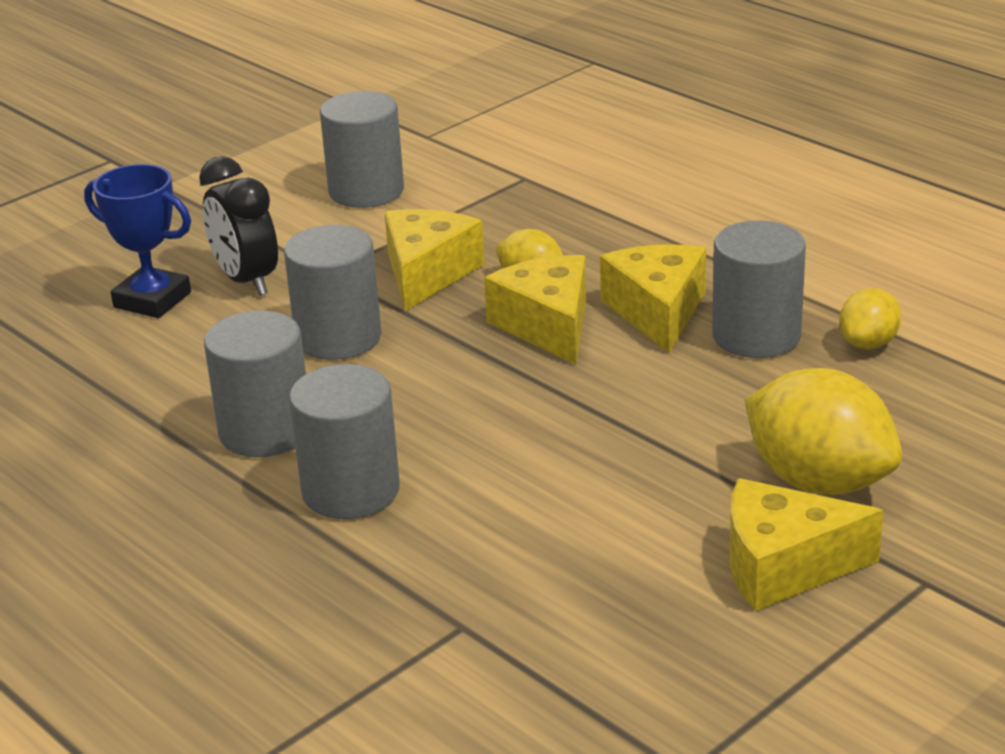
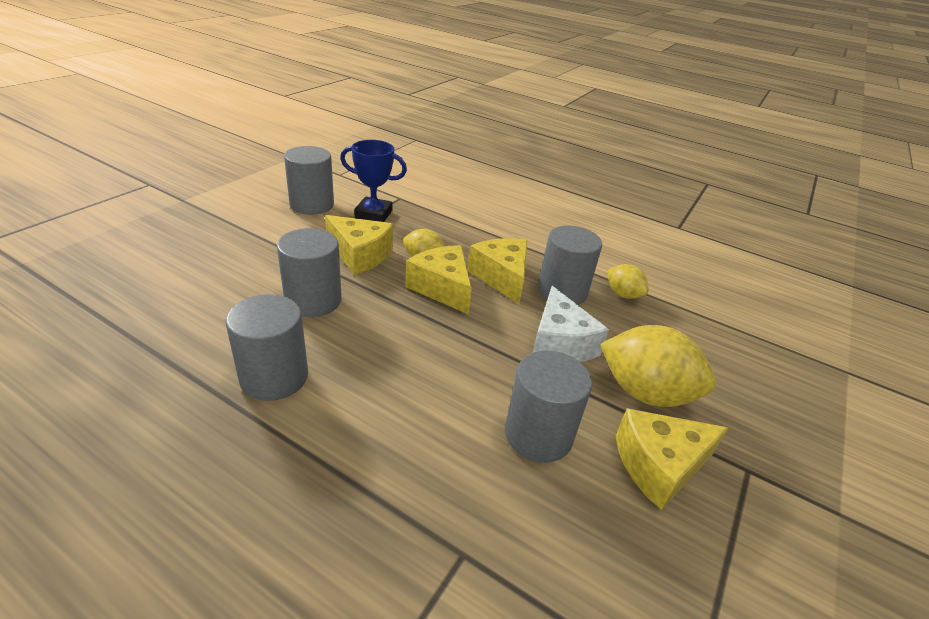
camera: 20 degrees left, 5 degrees up
(152, 300) = (181, 276): blue trophy -> blue trophy (373, 214)
(246, 281) = (245, 261): black clock -> none
(350, 490) = (346, 425): grey cylinder -> grey cylinder (538, 435)
(427, 273) = (360, 255): yellow cheese -> yellow cheese turned 120 degrees clockwise
(711, 410) = (559, 343): none -> white cheese
(868, 343) = (623, 294): yellow lemon -> yellow lemon turned 60 degrees counterclockwise

